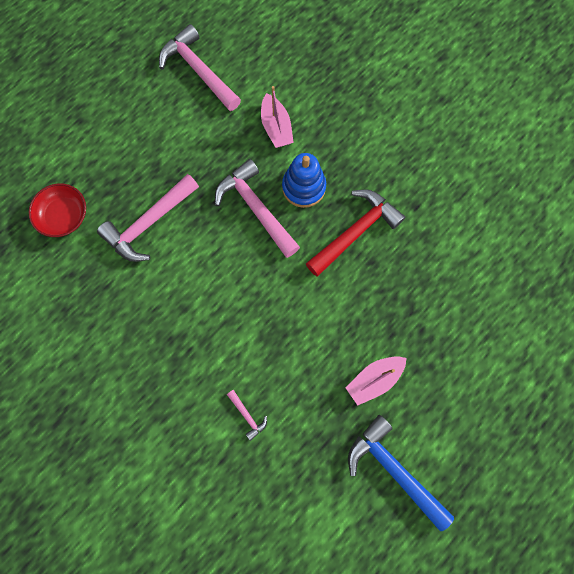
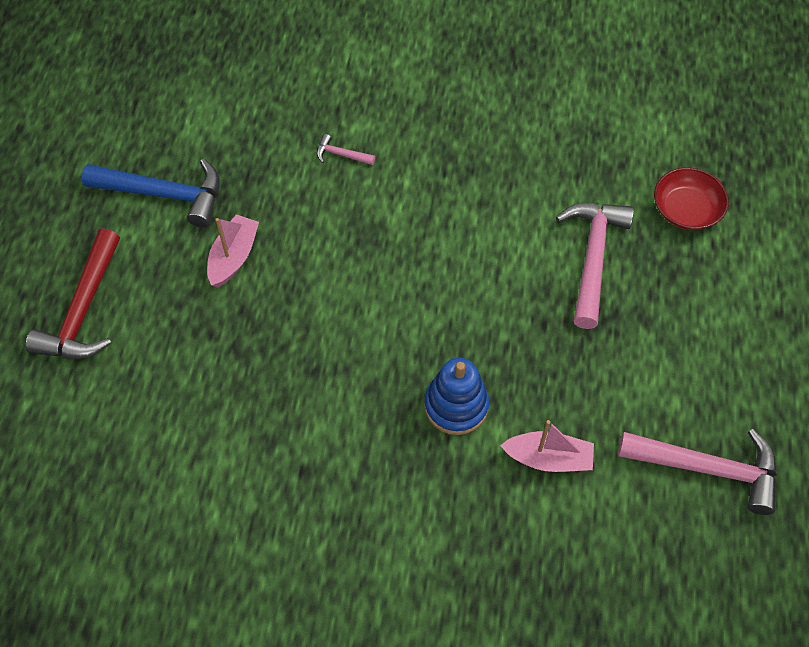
camera: 145 degrees right, 15 degrees down
(256, 208) = (492, 346): pink hammer -> none
(276, 127) = (548, 458): pink boat -> pink boat turned 150 degrees clockwise
(355, 231) = (356, 393): red hammer -> red hammer (83, 310)

